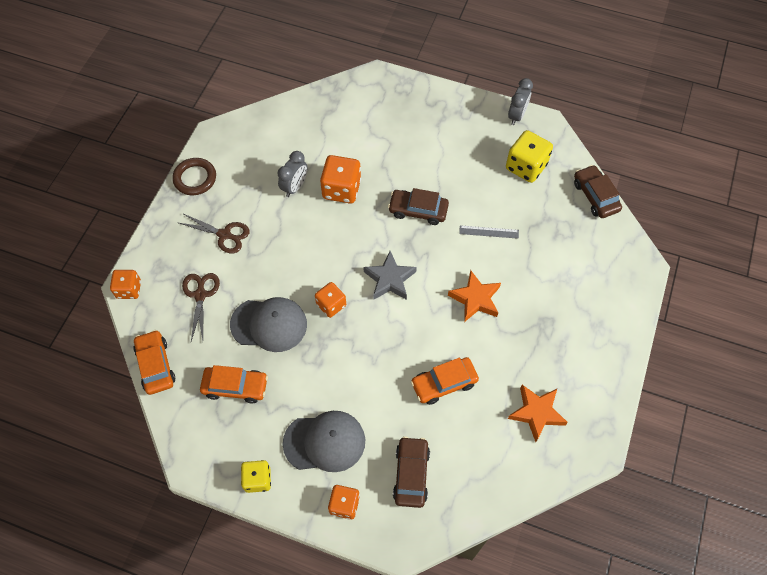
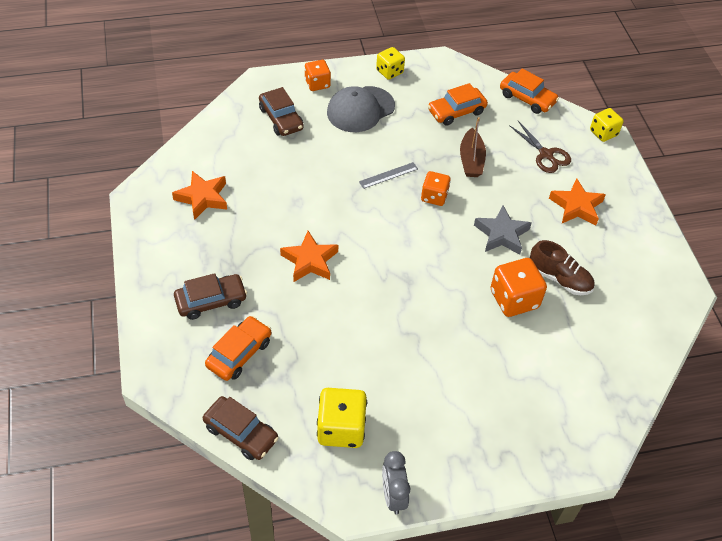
camera: 145 degrees right, 10 degrees down
(129, 289) = (603, 133): orange dice -> yellow dice
(195, 178) = (655, 240): brown ring -> none
(224, 235) = (576, 206): brown scissors -> orange star
(269, 324) = (471, 160): grey cap -> brown boat
(295, 187) = (559, 278): grey clock -> brown shoe
(390, 279) = (400, 240): grey star -> grey star (501, 234)
(418, 210) = (423, 316): brown car -> brown car (211, 301)
(444, 383) = (294, 184): orange car -> orange car (239, 353)
(489, 232) = (336, 331): grey ruler -> grey ruler (388, 175)

